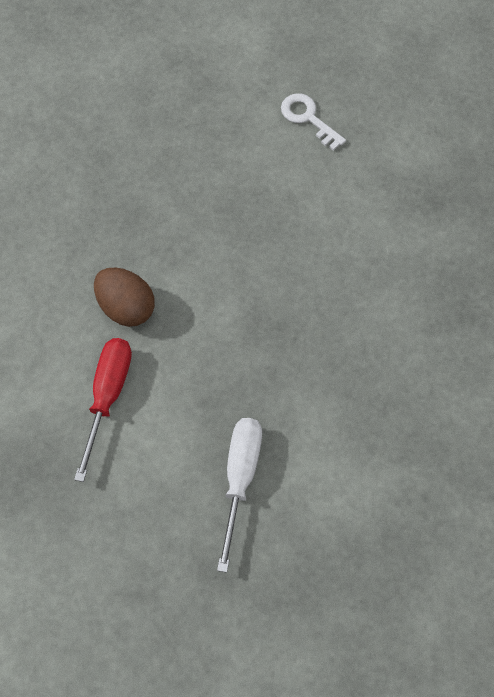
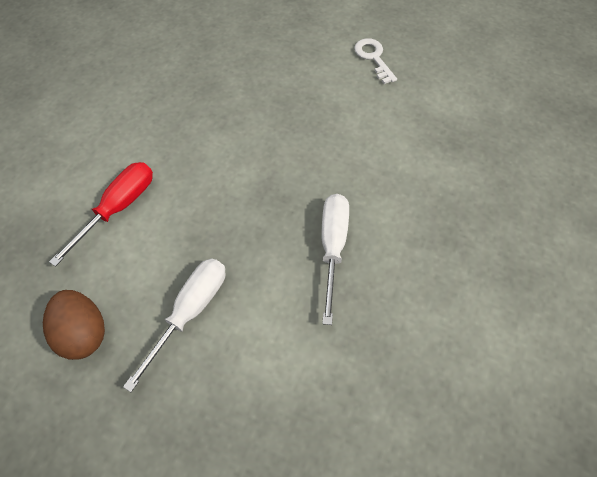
camera: 20 degrees right, 5 degrees down
(126, 307) = (169, 147): brown egg -> brown egg (84, 332)
(353, 363) = (332, 247): none -> white screwdriver

